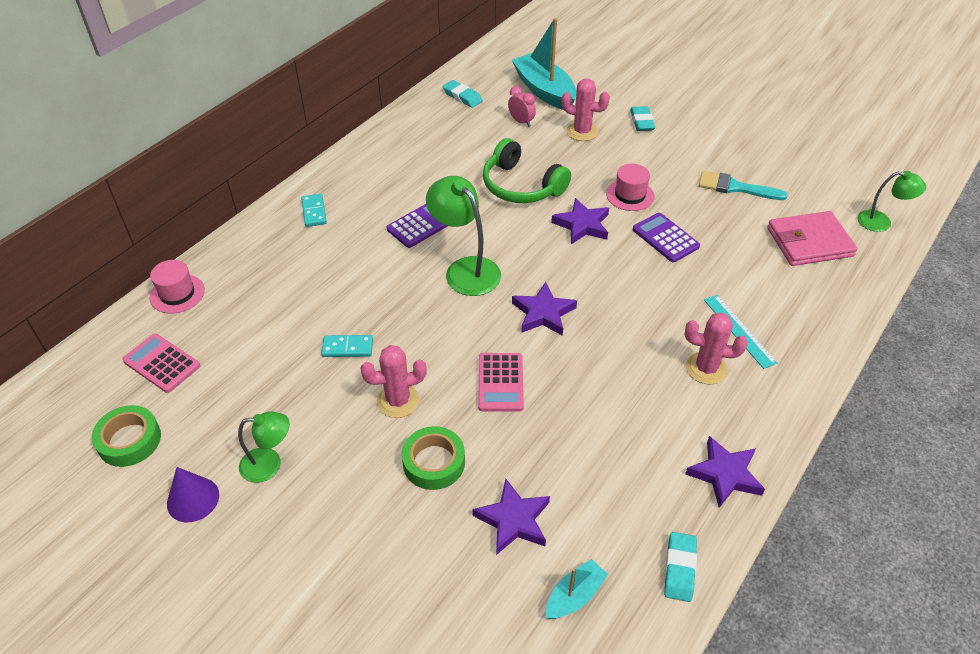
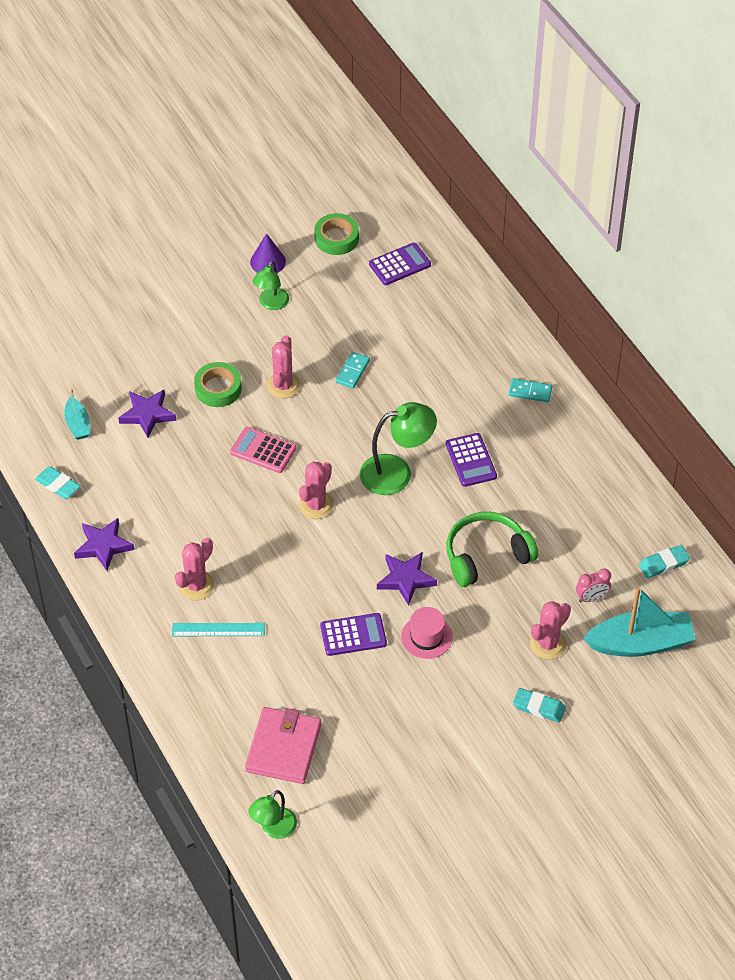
camera: 115 degrees right, 5 degrees up
(161, 363) = (399, 264): pink calculator -> purple calculator
(177, 294) = (472, 285): pink hat -> none
(543, 313) = (316, 505): purple star -> pink cactus
(735, 187) = (390, 732): turquoise brush -> none

